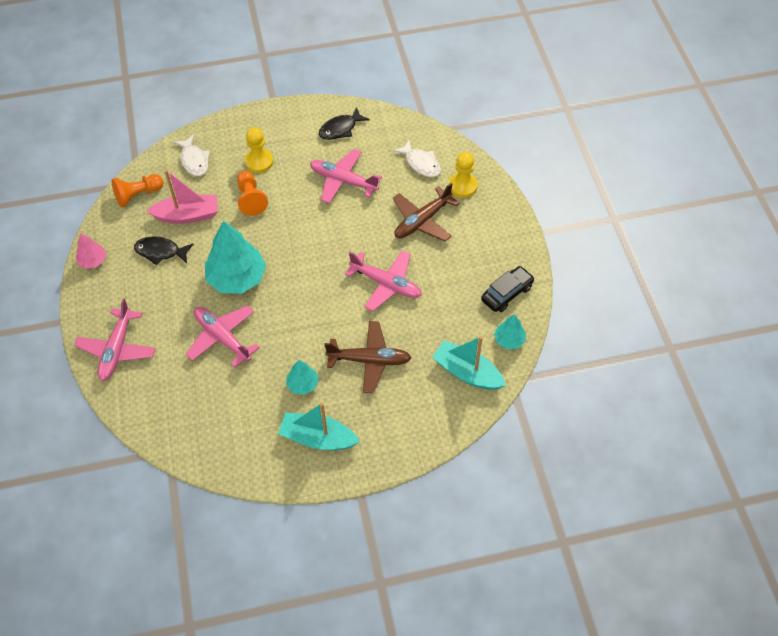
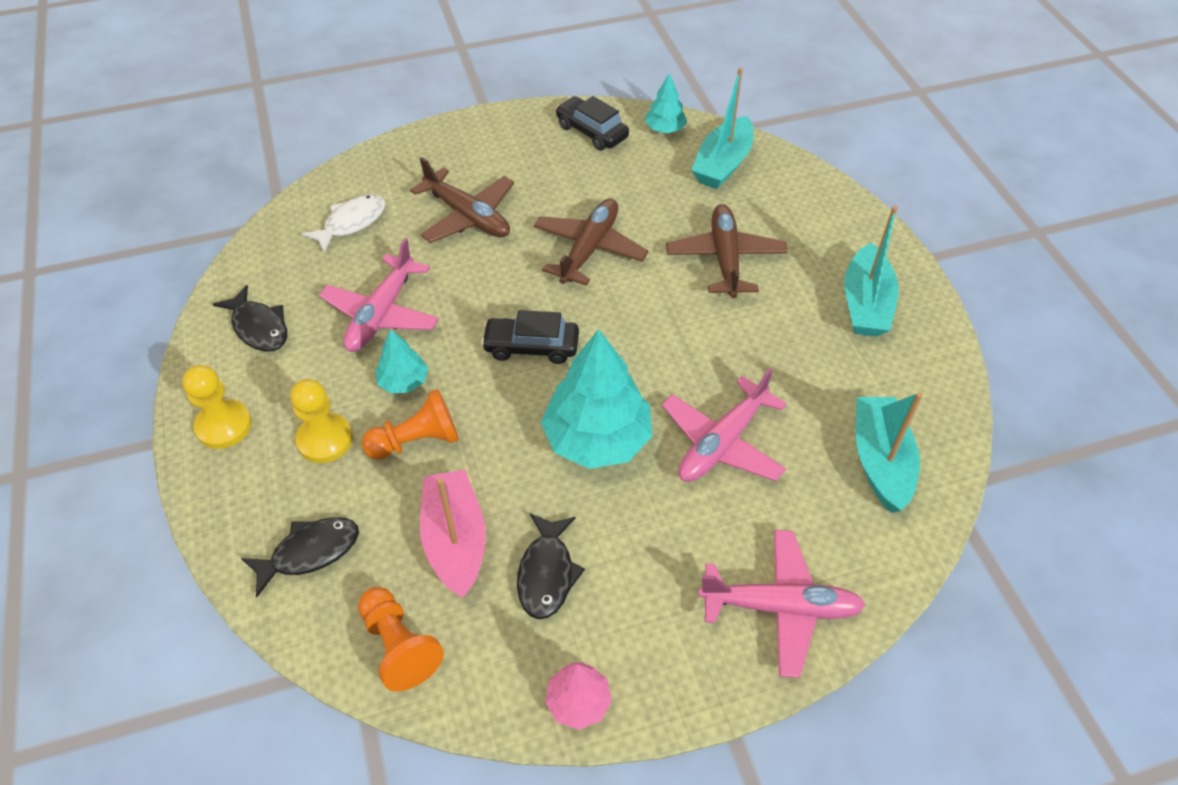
camera: 95 degrees left, 5 degrees down
(193, 417) = (880, 461): none -> turquoise boat
(194, 160) = (309, 552): white fish -> black fish
(303, 384) = (783, 329): turquoise tree -> turquoise tree (403, 381)
(308, 250) = (531, 347): none -> black car
(386, 284) = (589, 249): pink plane -> brown plane
(462, 186) = (401, 177): yellow pawn -> yellow pawn (224, 426)

